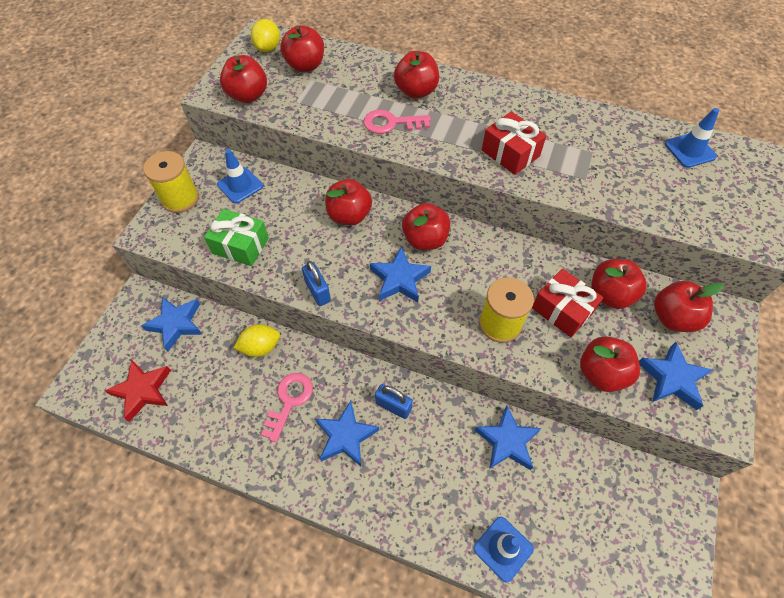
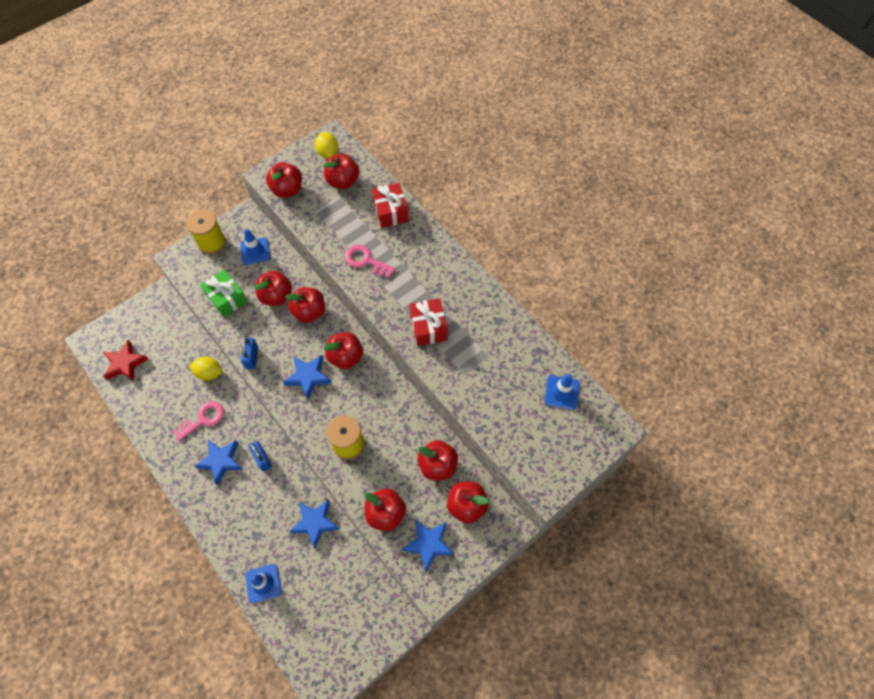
camera: 30 degrees right, 5 degrees up
(176, 324) = (169, 328): blue star -> none
(268, 48) = (328, 153): yellow lemon -> yellow lemon turned 60 degrees counterclockwise
(416, 91) = (403, 242): red apple -> red apple (276, 296)
(562, 310) = (396, 457): red gift -> red gift (391, 211)

